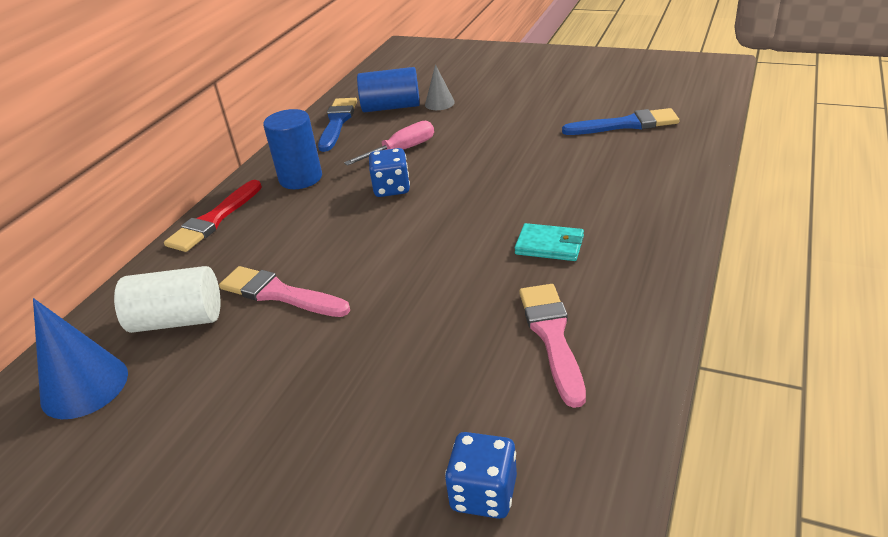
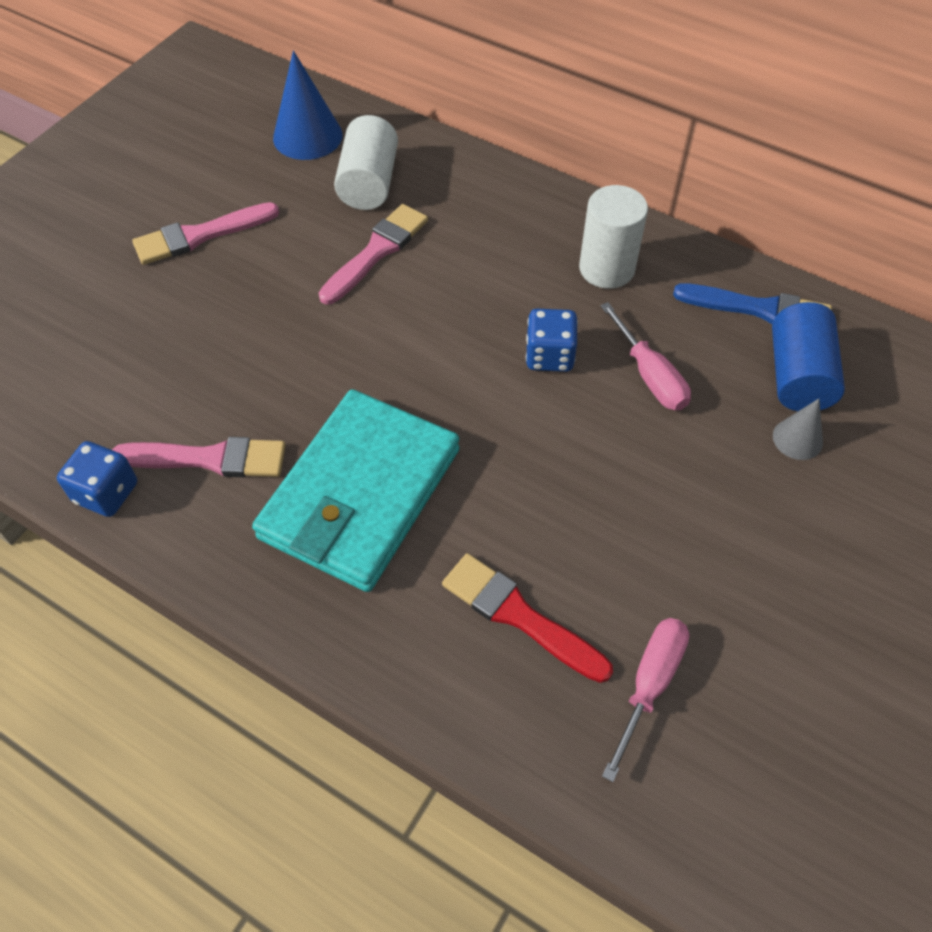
camera: 95 degrees right, 20 degrees up
(214, 220) = (537, 196): red brush -> red brush (519, 616)
(247, 436) = (200, 235): none -> pink brush
(300, 178) = (606, 268): blue cylinder -> white cylinder
(483, 493) = (65, 373): blue dice -> blue dice (106, 493)
(549, 245) = (360, 494): turquoise wallet -> turquoise wallet, size x2.44
(626, 124) = (649, 685): blue brush -> pink screwdriver

